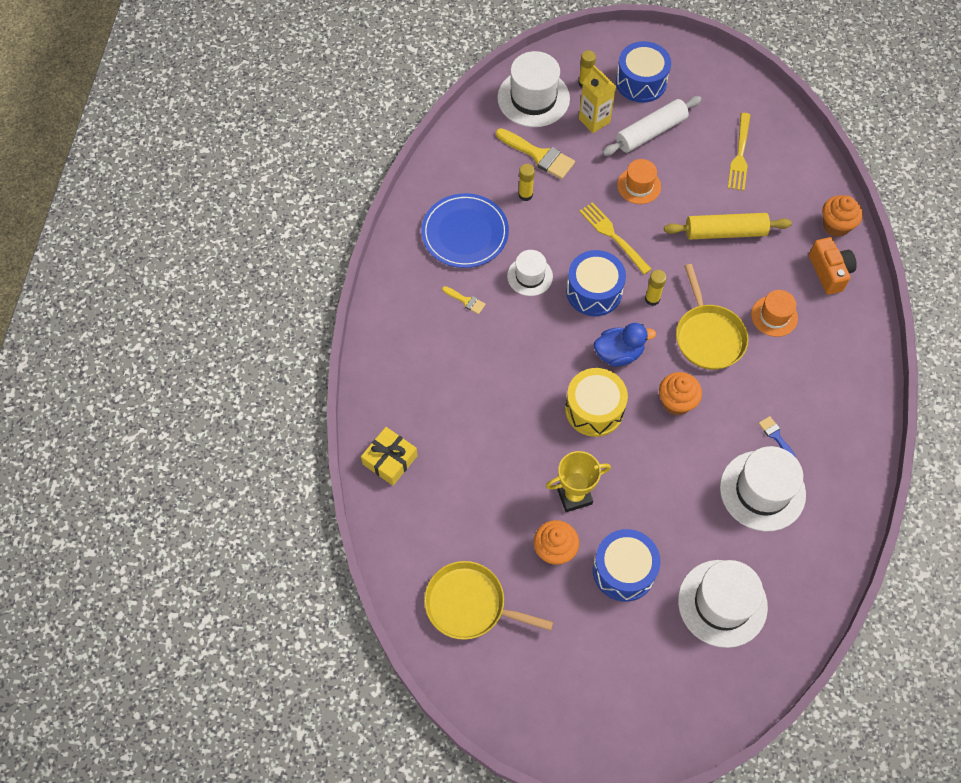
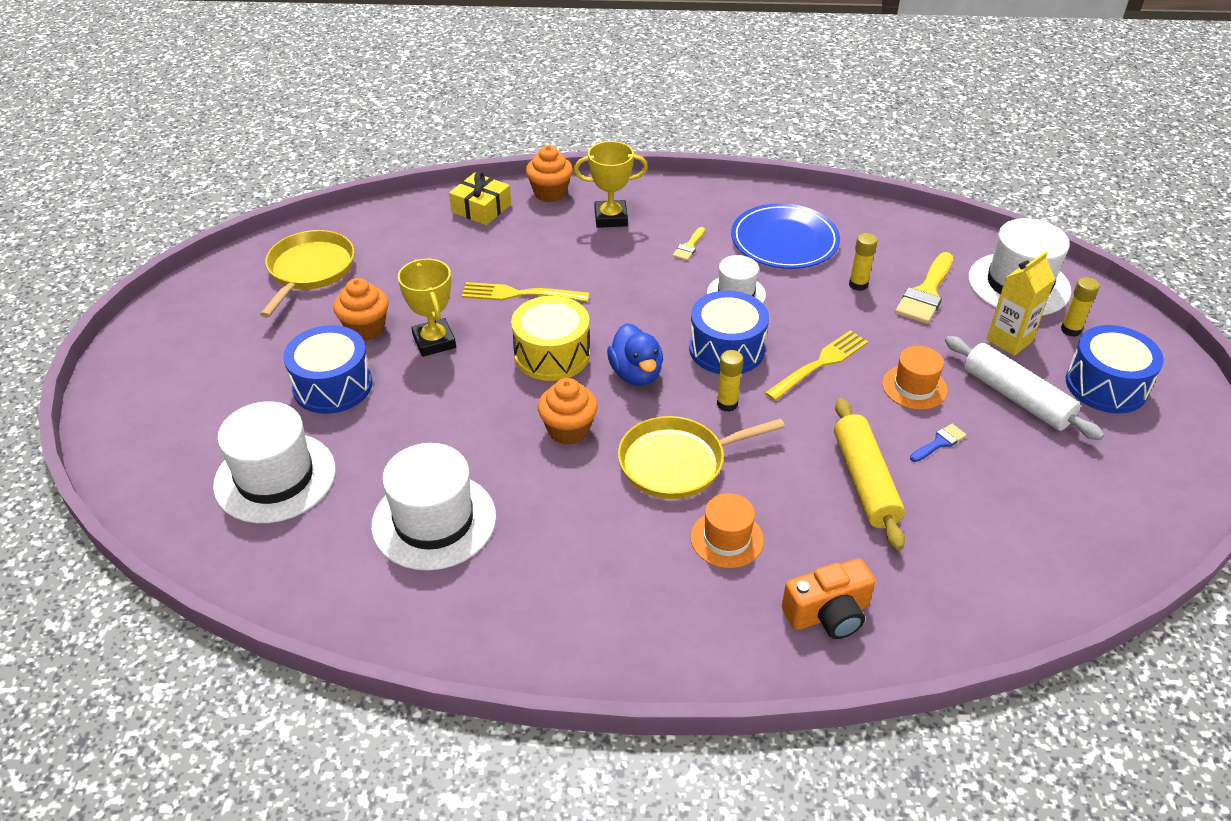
camera: 85 degrees right, 20 degrees down
(418, 355) = (611, 218): none -> yellow trophy
(740, 155) = (1021, 500): yellow fork -> yellow fork (520, 294)
(775, 436) = (521, 537): blue brush -> blue brush (939, 443)
(836, 225) = (926, 627): orange cupcake -> orange cupcake (550, 193)

